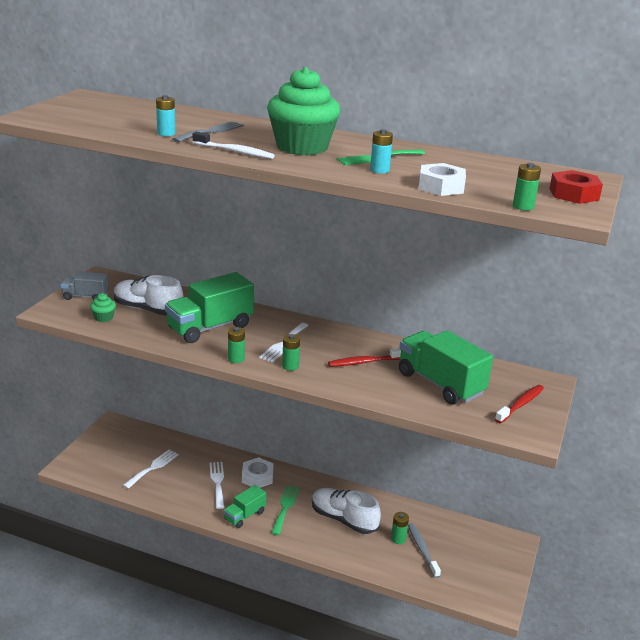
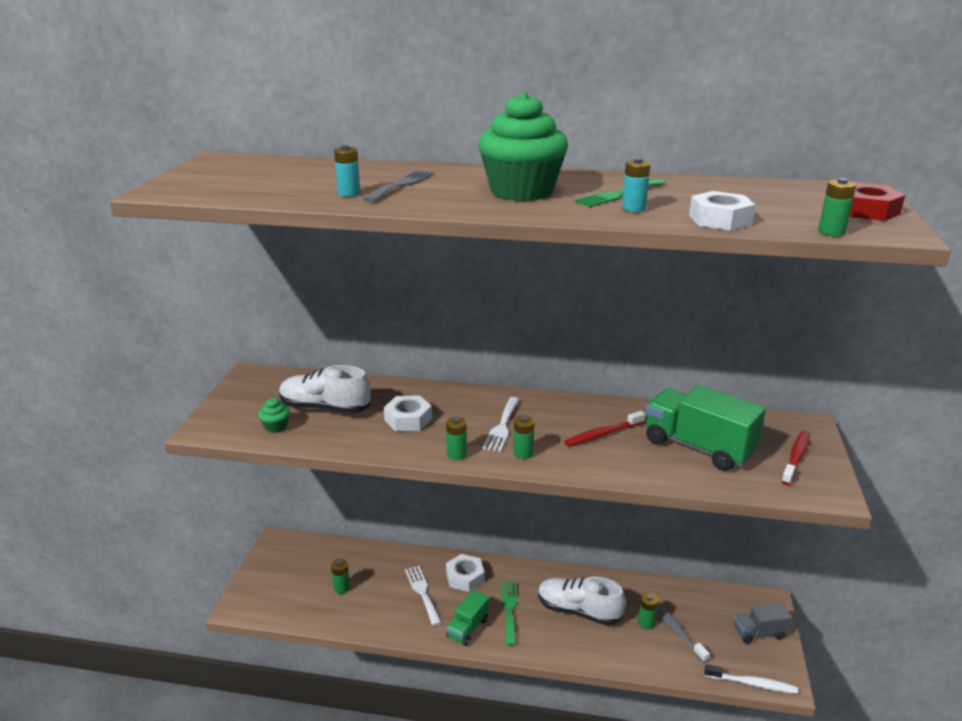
camera: 10 degrees left, 0 degrees up
(85, 296) = (242, 403): grey truck -> grey truck (759, 633)
(153, 467) = (341, 588): white fork -> green battery
(210, 327) = (408, 419): green truck -> white nut
(234, 151) = (447, 205): white toothbrush -> white toothbrush (751, 683)

